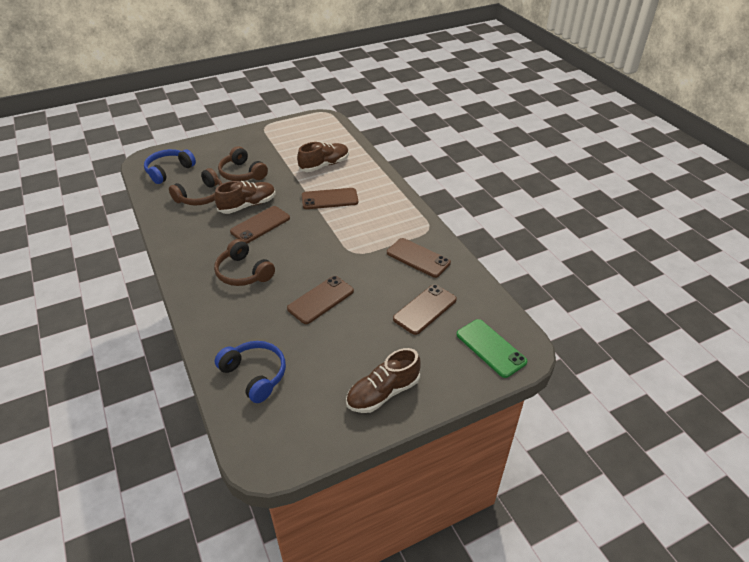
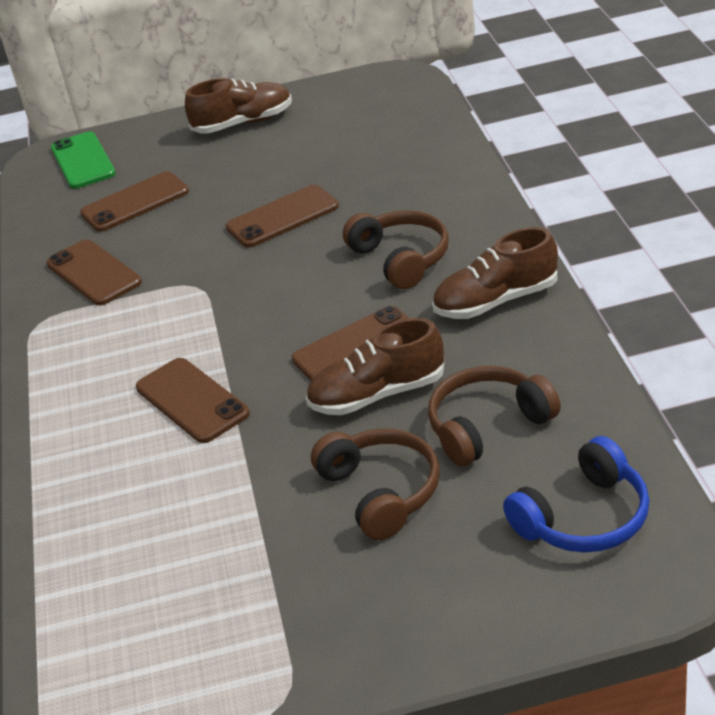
camera: 160 degrees left, 5 degrees down
(255, 375) = (398, 138): blue headphones -> none
(324, 165) = (163, 504): brown shoe -> brown shoe (496, 301)
(329, 199) = (192, 400): brown phone -> brown phone turned 45 degrees clockwise

